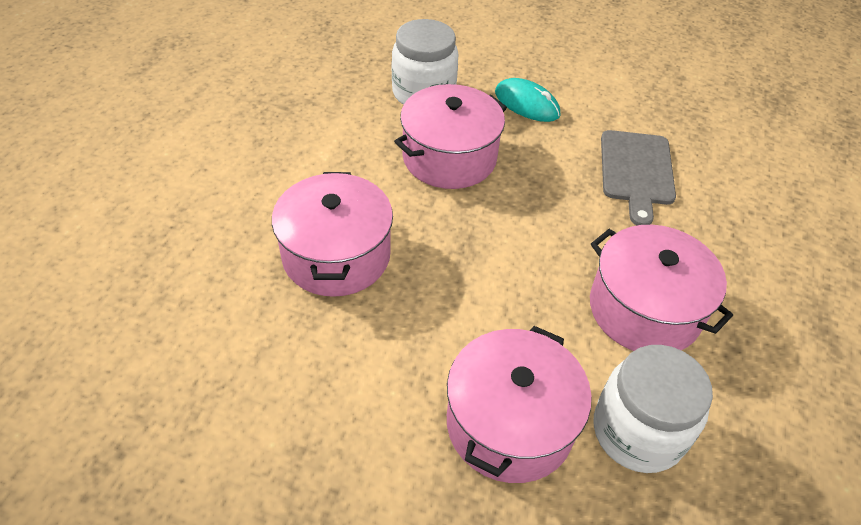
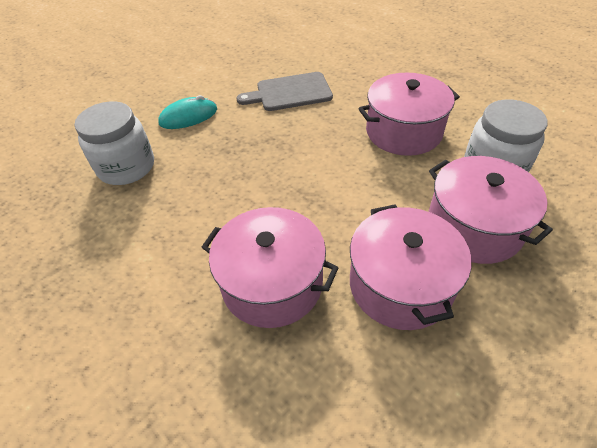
camera: 60 degrees left, 0 degrees up
(449, 157) = (211, 176): pink pot -> pink pot (400, 284)
(636, 171) = (290, 92): grey cutting board -> grey cutting board turned 135 degrees clockwise

